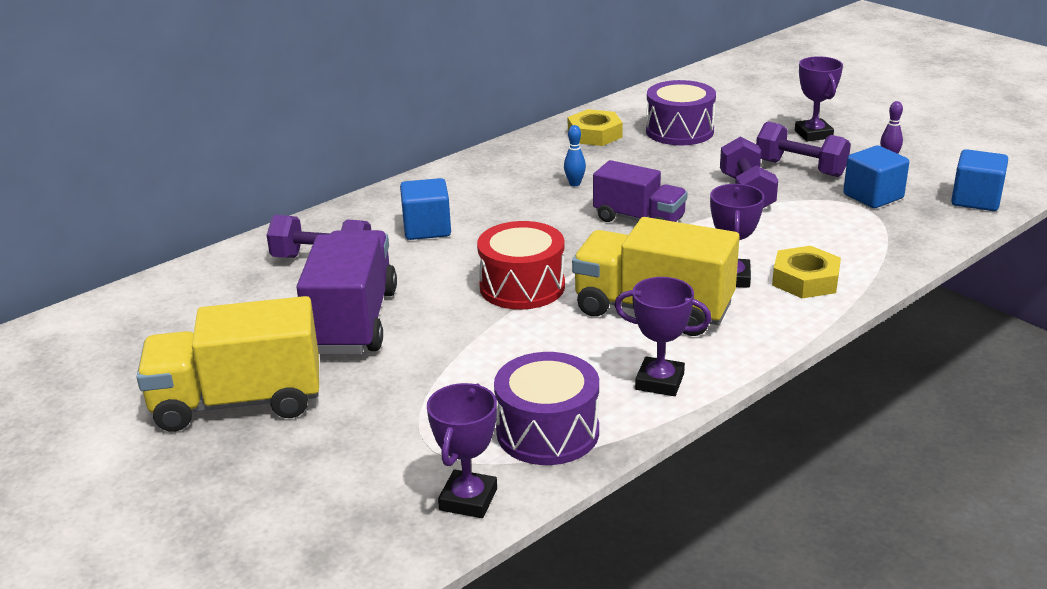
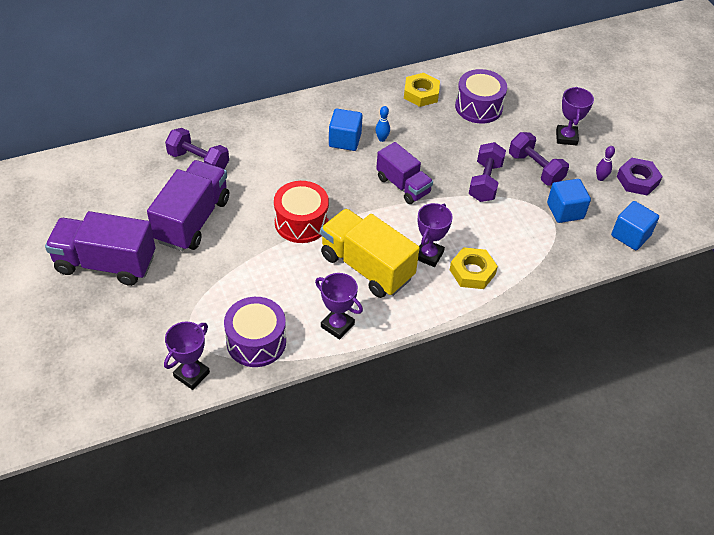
camera: 15 degrees right, 20 degrees up
(238, 402) = (105, 263): yellow truck -> purple truck
(427, 229) = (271, 153): blue cube -> blue cube (345, 140)
(935, 151) = (637, 180): none -> purple nut

